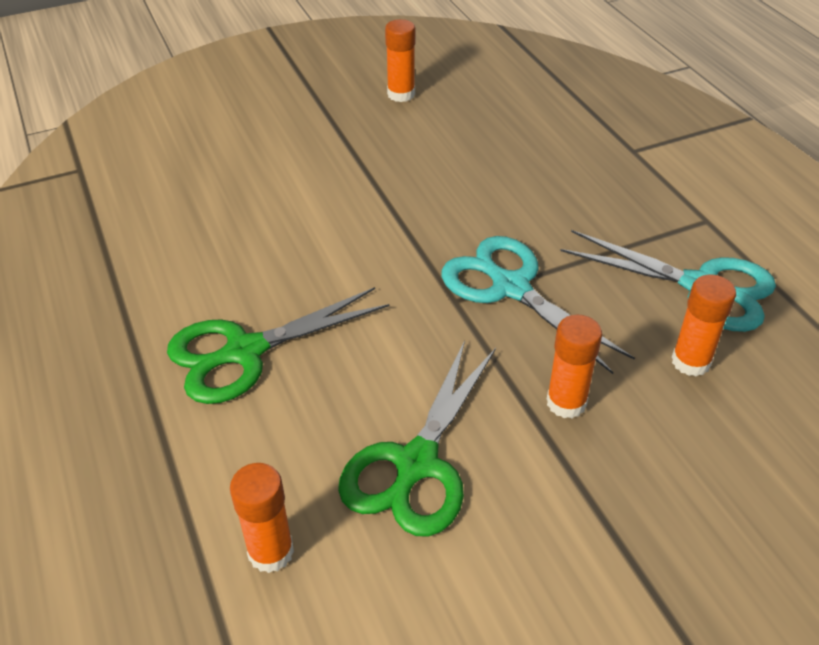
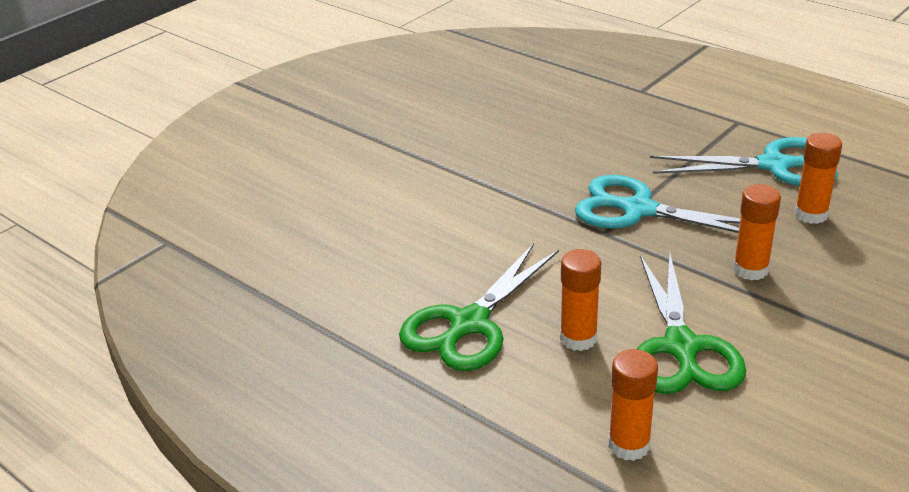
camera: 25 degrees left, 10 degrees down
(401, 94) = (414, 102): orange glue stick -> orange glue stick (578, 338)

